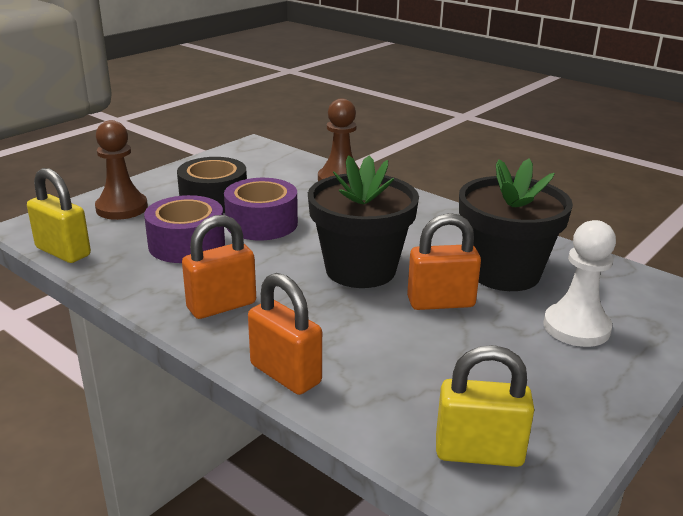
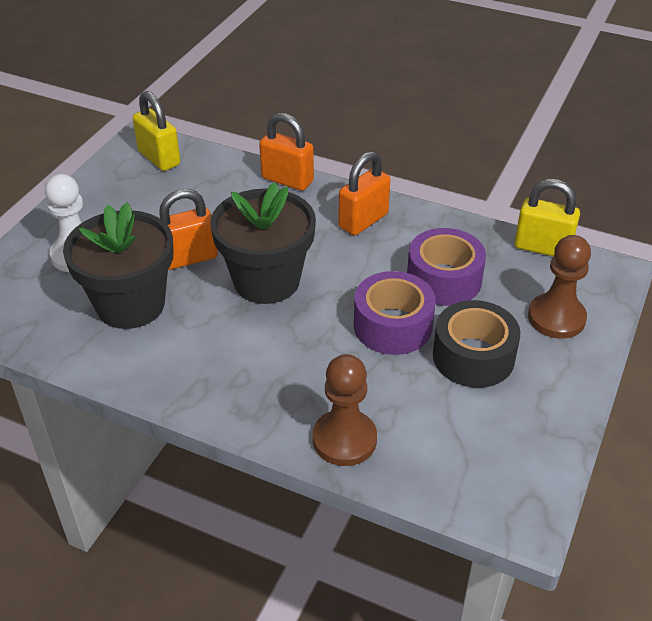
camera: 165 degrees right, 15 degrees up
(479, 452) = (159, 158): yellow padlock -> yellow padlock turned 60 degrees clockwise

